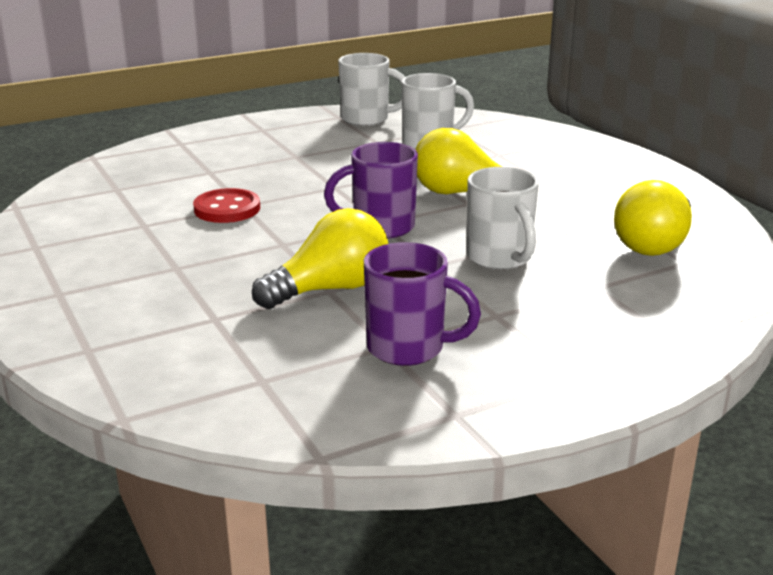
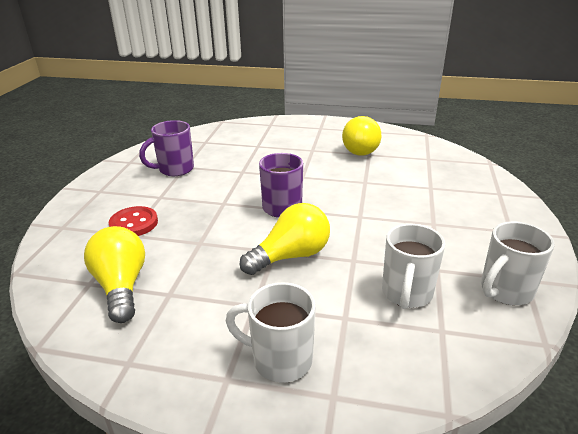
camera: 130 degrees right, 5 degrees up
(227, 209) = (364, 176): red button -> red button (134, 223)
(330, 289) = (242, 172): yellow light bulb -> yellow light bulb (360, 149)
(500, 258) = (197, 223): white mug -> white mug (279, 359)

